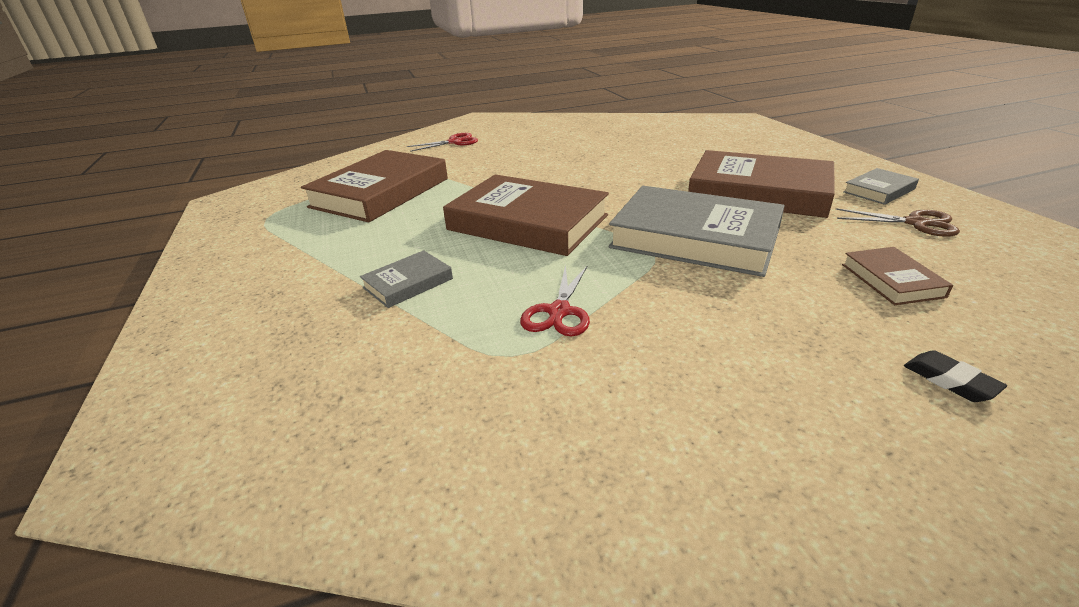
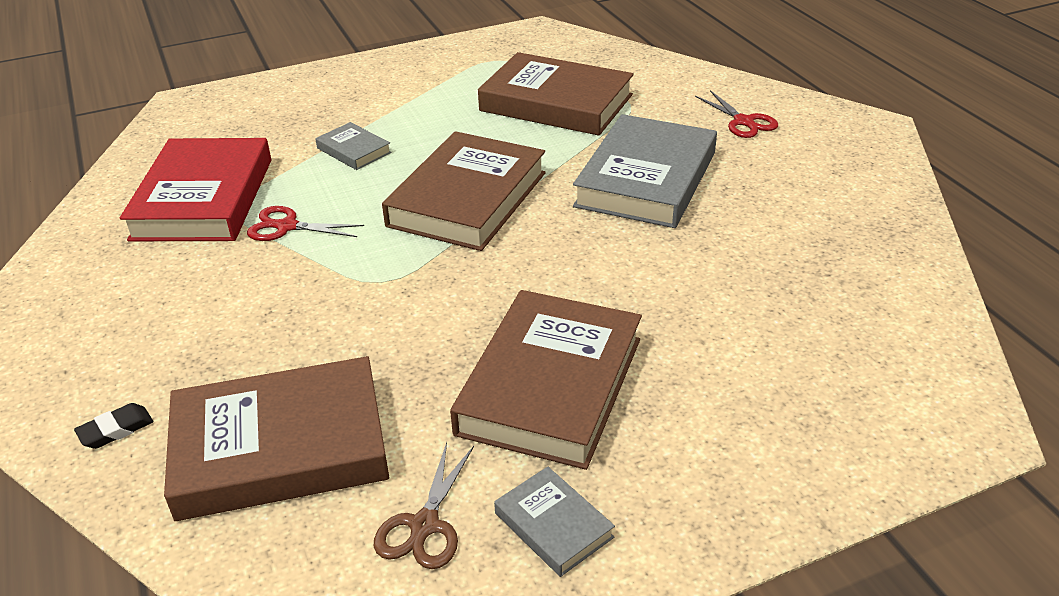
camera: 85 degrees right, 5 degrees up
(477, 388) = (204, 198): none -> red book
(695, 238) = (411, 312): grey book -> grey book (646, 179)
(892, 280) = (280, 447): brown book -> brown book, size x2.17

